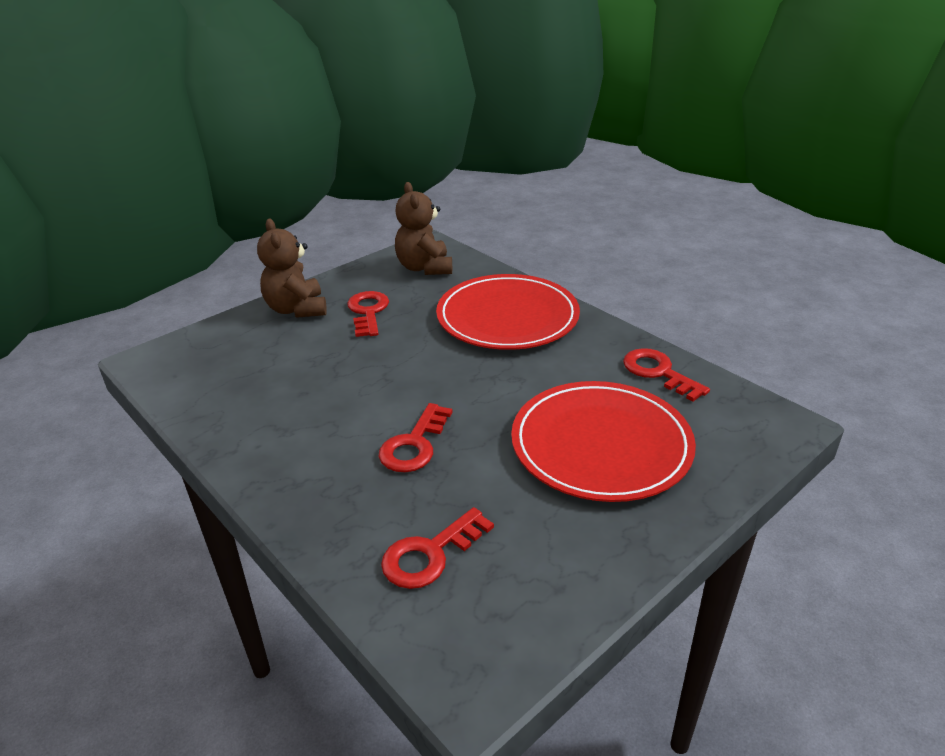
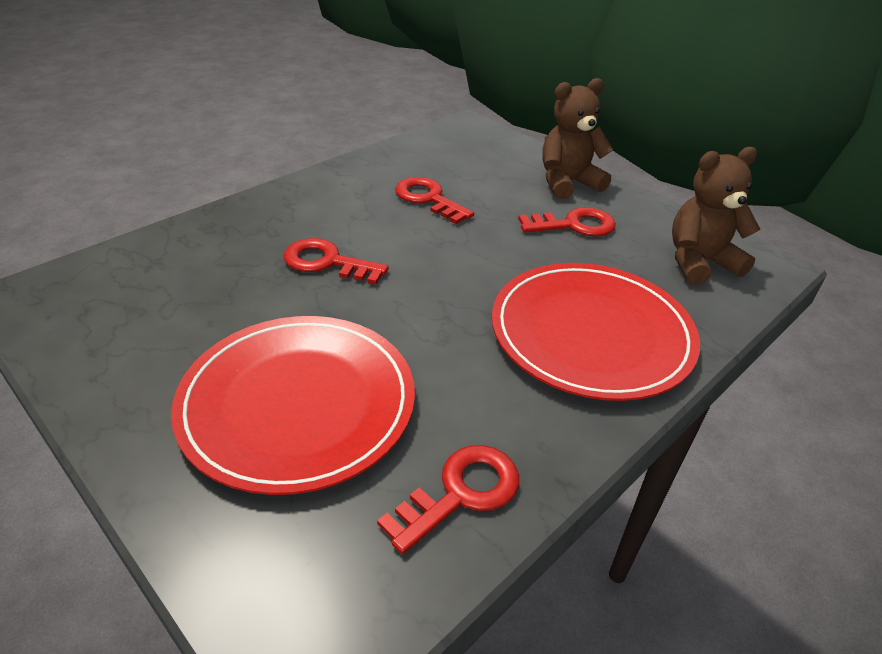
camera: 85 degrees right, 5 degrees up
(430, 554) = (173, 274): red key -> red key (428, 199)

